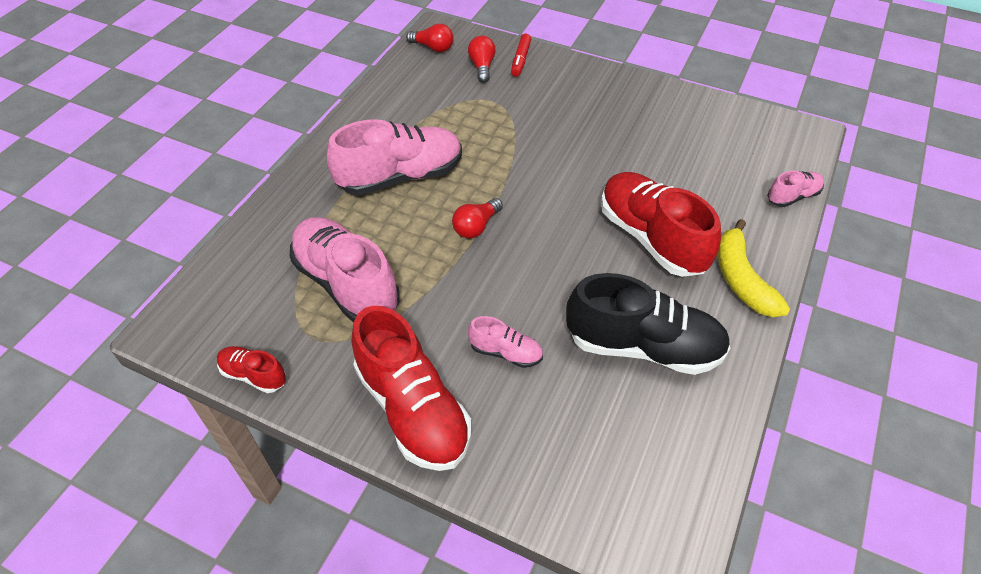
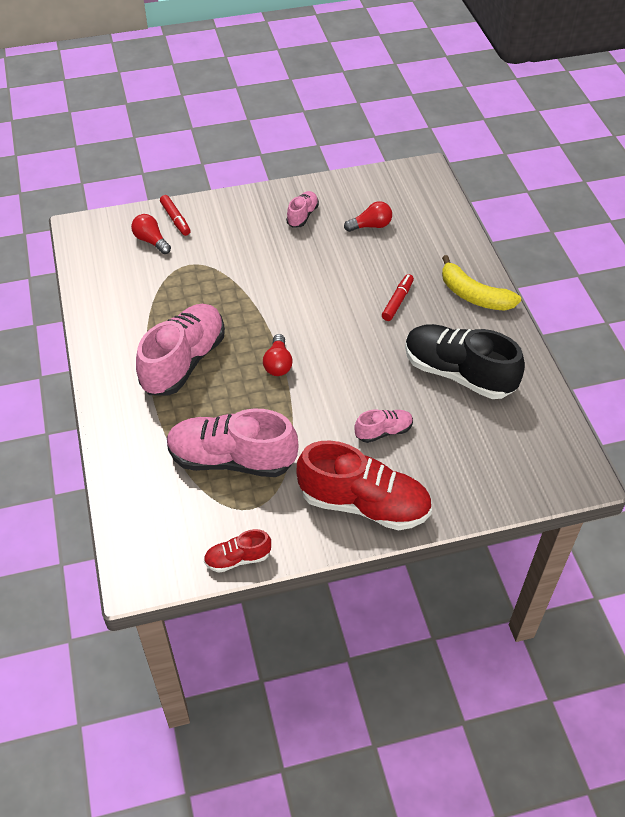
camera: 40 degrees left, 0 degrees up
(433, 47) = (93, 246): red light bulb -> red light bulb (370, 226)
(643, 346) = (458, 373): black shoe -> black shoe turned 120 degrees counterclockwise
(651, 238) = (397, 301): red shoe -> red marker
(792, 196) = (454, 222): pink shoe -> pink shoe (302, 216)

